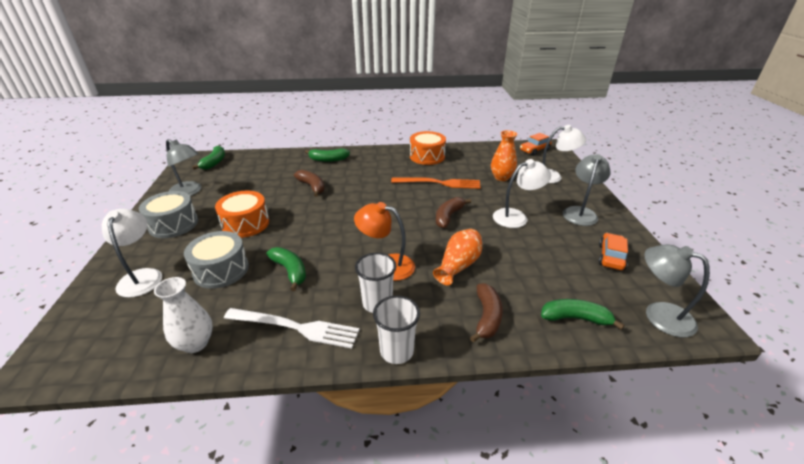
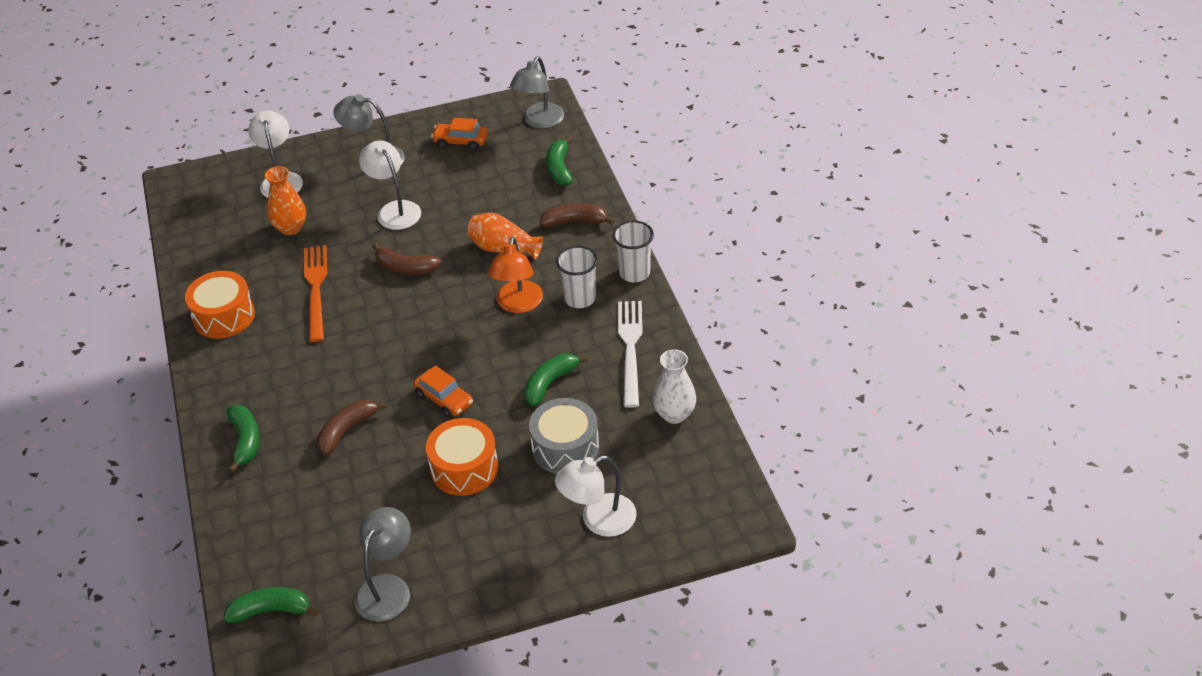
camera: 100 degrees left, 10 degrees up
(173, 224) = (483, 554): grey drum -> none
(534, 150) = (193, 198): orange car -> orange car (444, 399)

